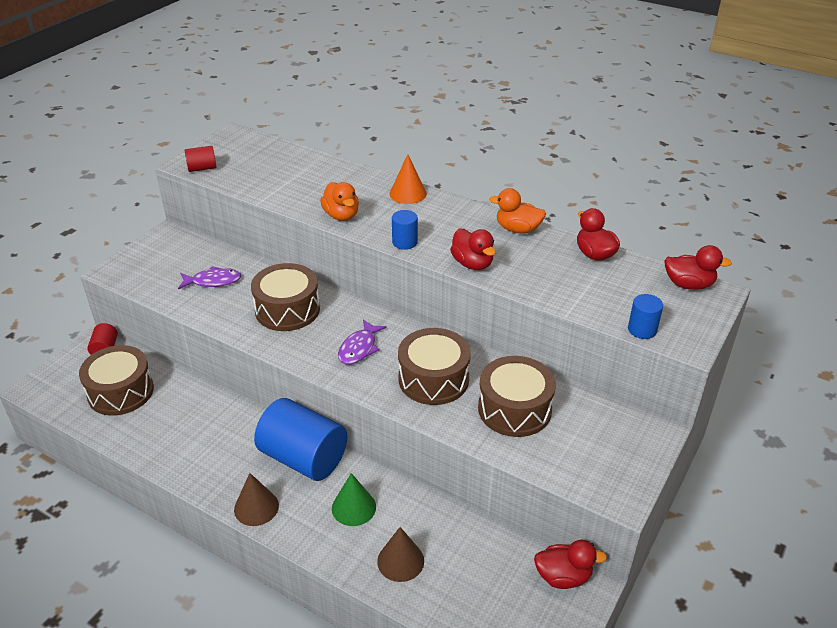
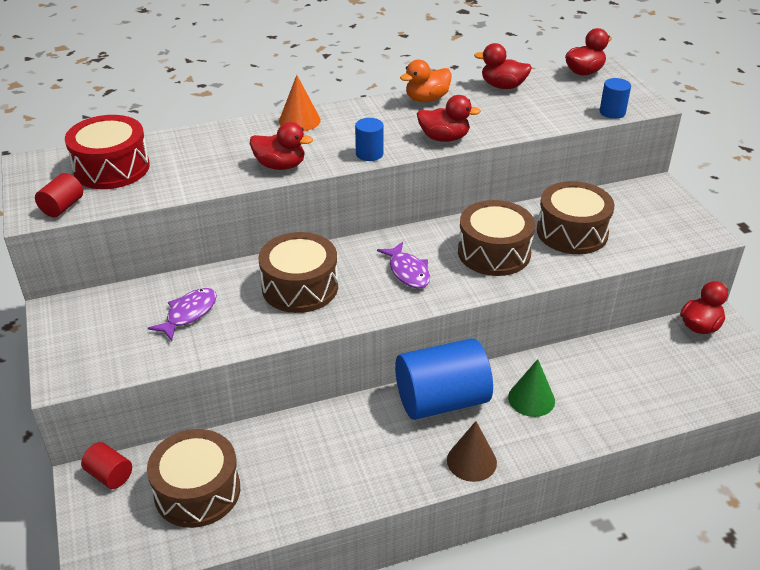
camera: 50 degrees left, 0 degrees up
(261, 160) = (111, 168): none -> red drum
(341, 215) = (280, 166): orange duck -> red duck
(400, 561) = (614, 401): brown cone -> none

